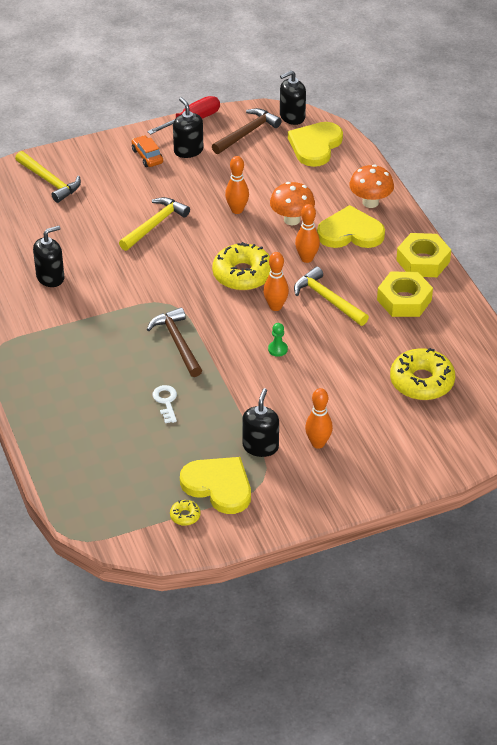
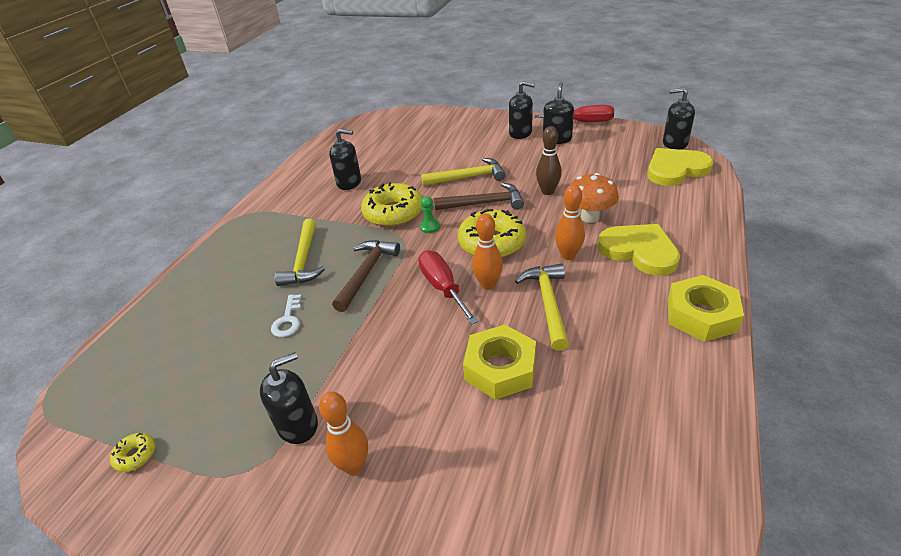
camera: 45 degrees right, 5 degrees down
(49, 181) = (433, 126): yellow hammer -> yellow hammer (303, 260)
(147, 156) = (520, 133): orange car -> black soap dispenser
(166, 401) = (288, 320): white key -> white key turned 150 degrees clockwise
(218, 486) = (205, 443): yellow heart -> none
(237, 210) = (547, 191): orange bowling pin -> brown bowling pin
(247, 133) = (620, 142): brown hammer -> brown hammer (484, 203)
(247, 324) = (443, 288): none -> red screwdriver
(277, 349) = (441, 327): green pawn -> green pawn (430, 227)
(370, 202) = (689, 233): orange mushroom -> none
(404, 300) = (636, 347): yellow nut -> yellow nut (500, 368)
(421, 382) = (562, 467): yellow donut -> yellow donut (393, 213)

